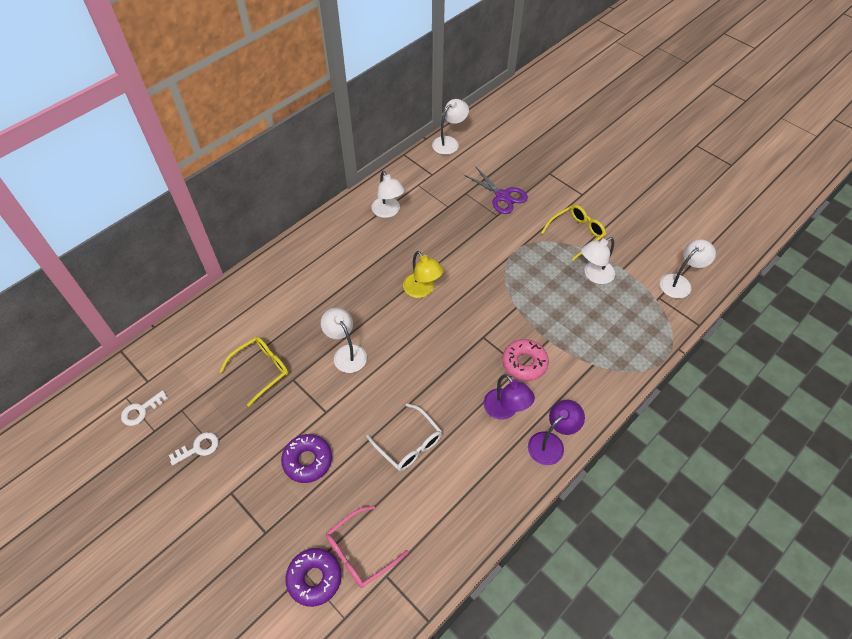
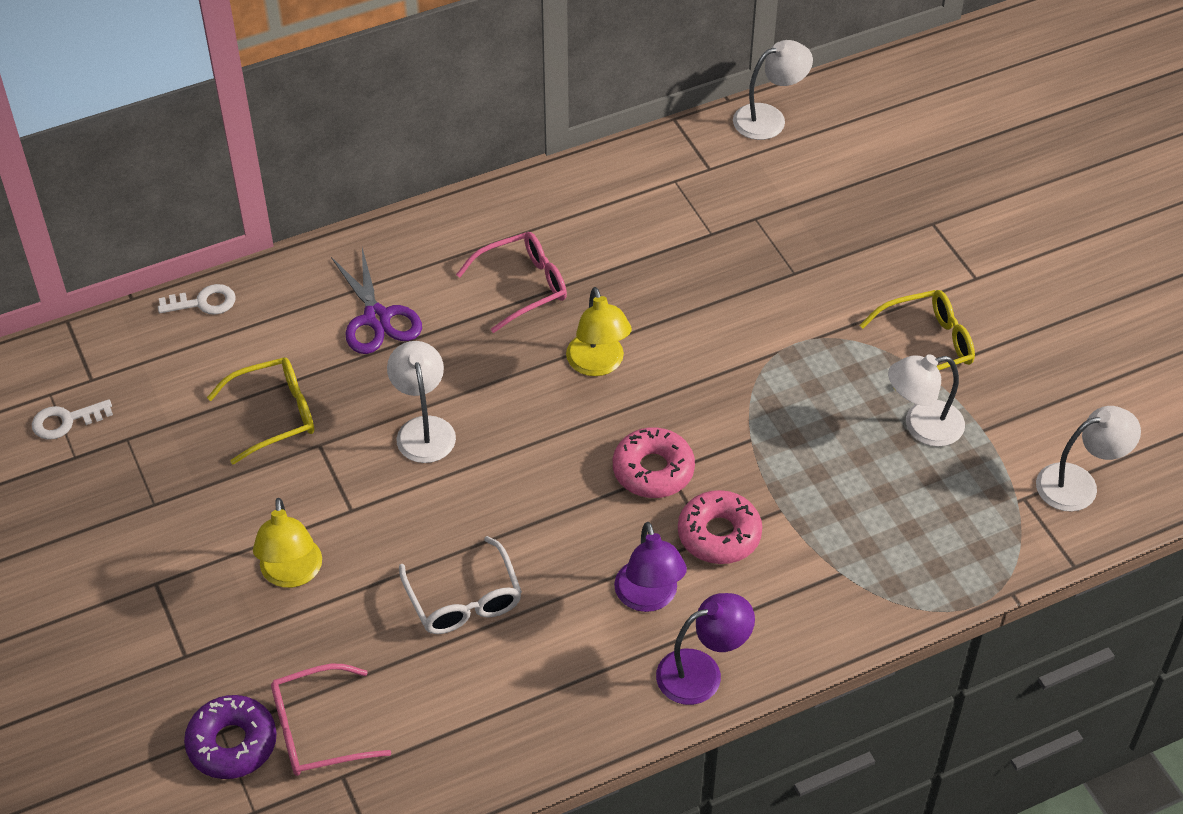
camera: 20 degrees right, 5 degrees down
(198, 448) = (132, 503): white key -> white key (203, 302)
(307, 461) = (291, 574): purple donut -> yellow lamp
(366, 260) = (523, 286): none -> pink glasses
(388, 212) = (599, 214): white lamp -> none
(475, 339) = (653, 470): none -> pink donut
(502, 196) = (821, 241): purple scissors -> purple scissors (377, 318)

